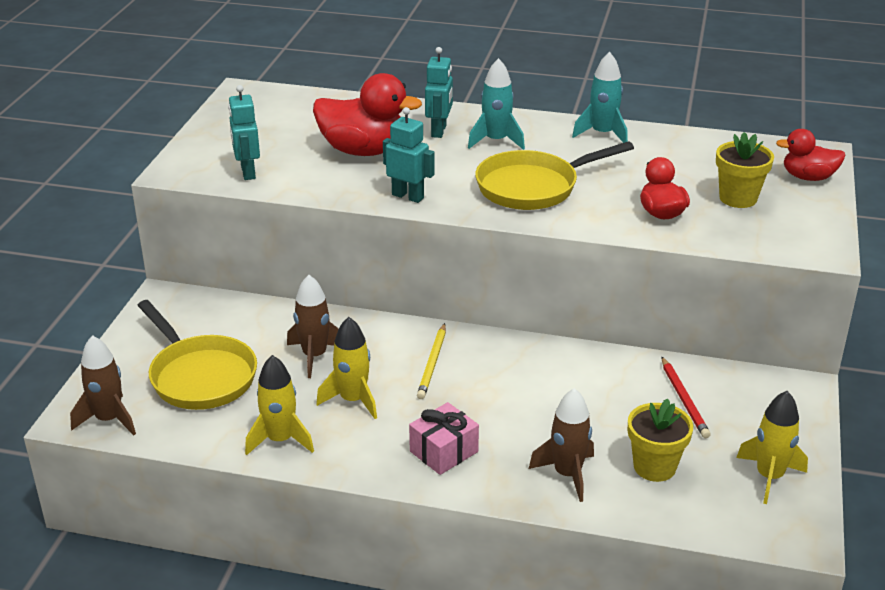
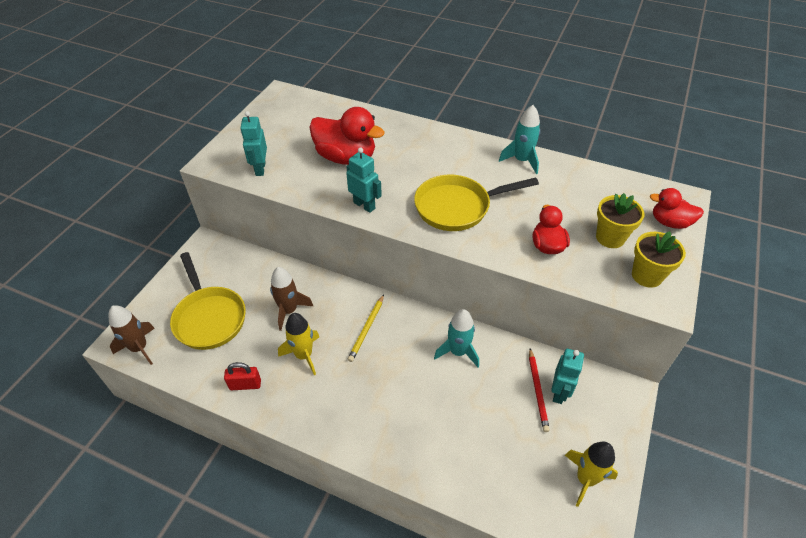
camera: 10 degrees right, 15 degrees up
(280, 440) = (245, 385): yellow rocket -> red padlock
(439, 131) = (404, 144): turquoise robot -> turquoise robot (559, 392)
(444, 451) = (353, 414): pink gift -> none
(496, 141) = (442, 159): turquoise rocket -> turquoise rocket (458, 352)
(567, 474) = (436, 451): brown rocket -> none
(654, 467) = (501, 454): yellow flower pot -> yellow flower pot (646, 275)

